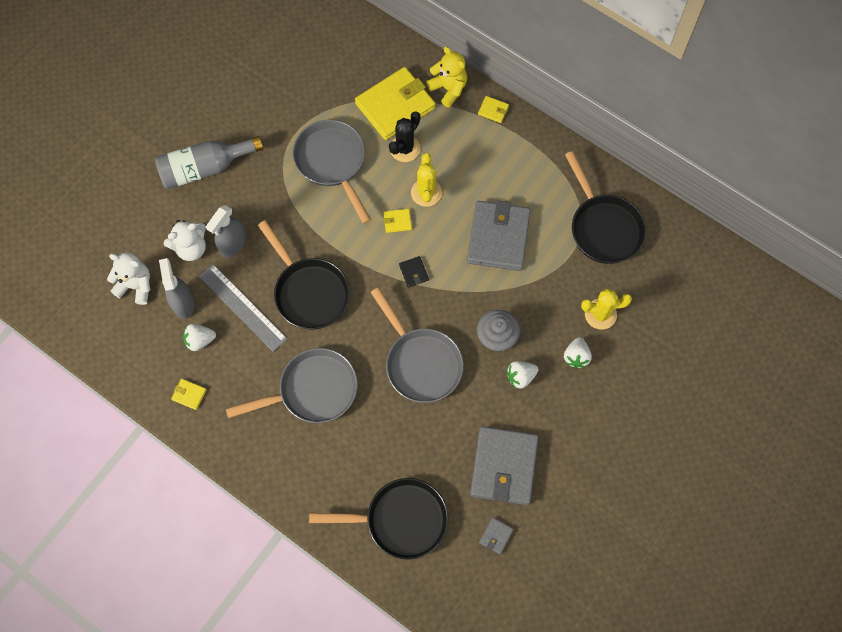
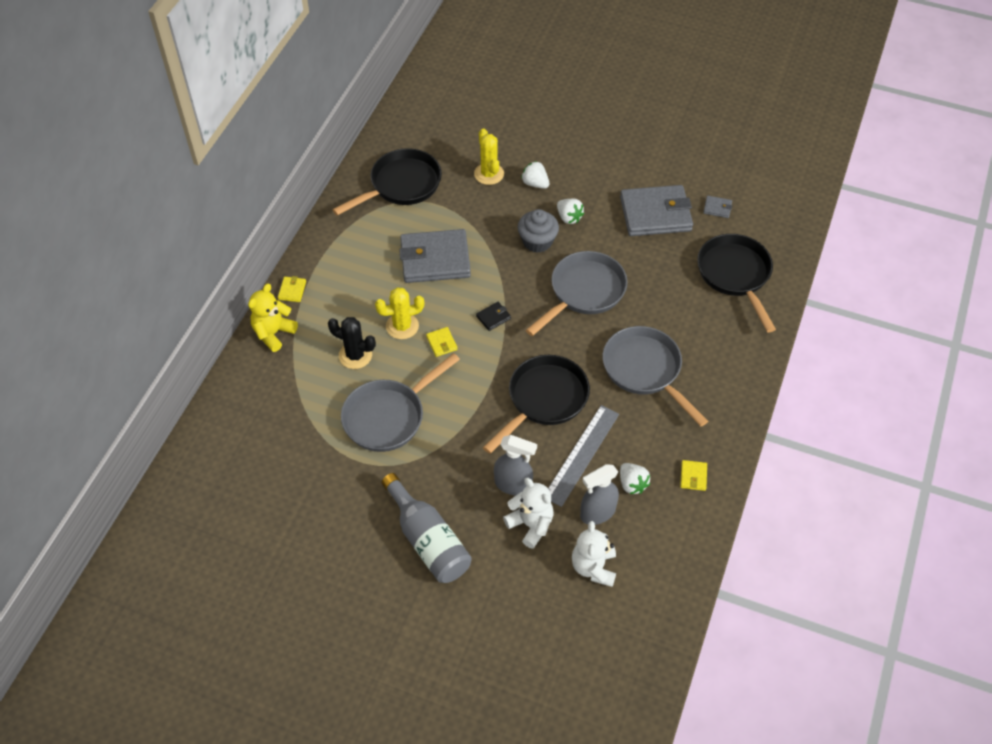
camera: 105 degrees left, 15 degrees down
(395, 106) = (305, 375): yellow wallet -> none
(576, 356) = (535, 183): white strawberry -> white strawberry turned 135 degrees counterclockwise

